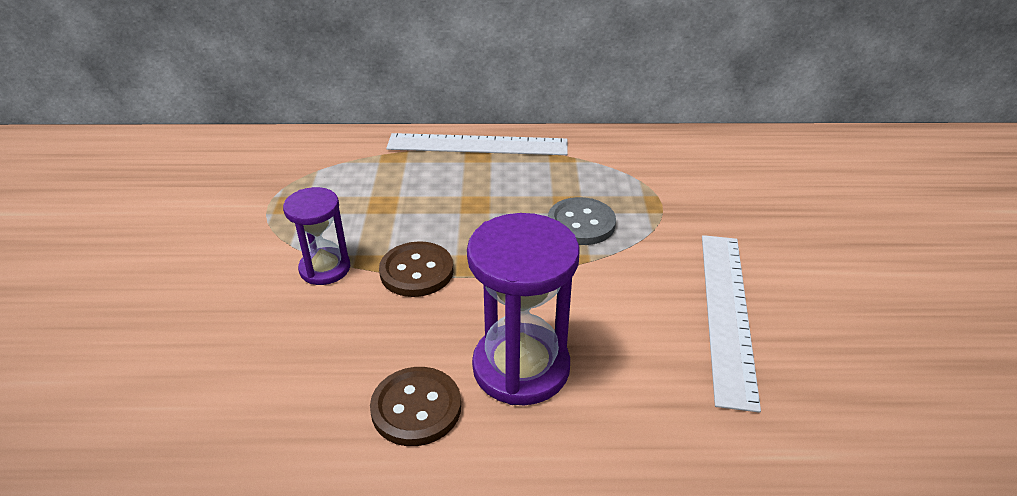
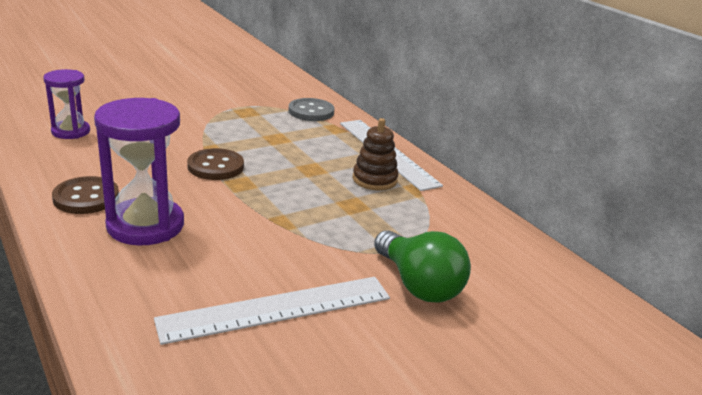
camera: 55 degrees right, 10 degrees down
(325, 268) = (193, 138): purple hourglass -> purple hourglass (71, 131)
(527, 172) = (374, 179): none -> brown stacking toy
(581, 223) = (332, 216): grey button -> grey button (311, 111)
(721, 216) = (418, 285): none -> green light bulb

